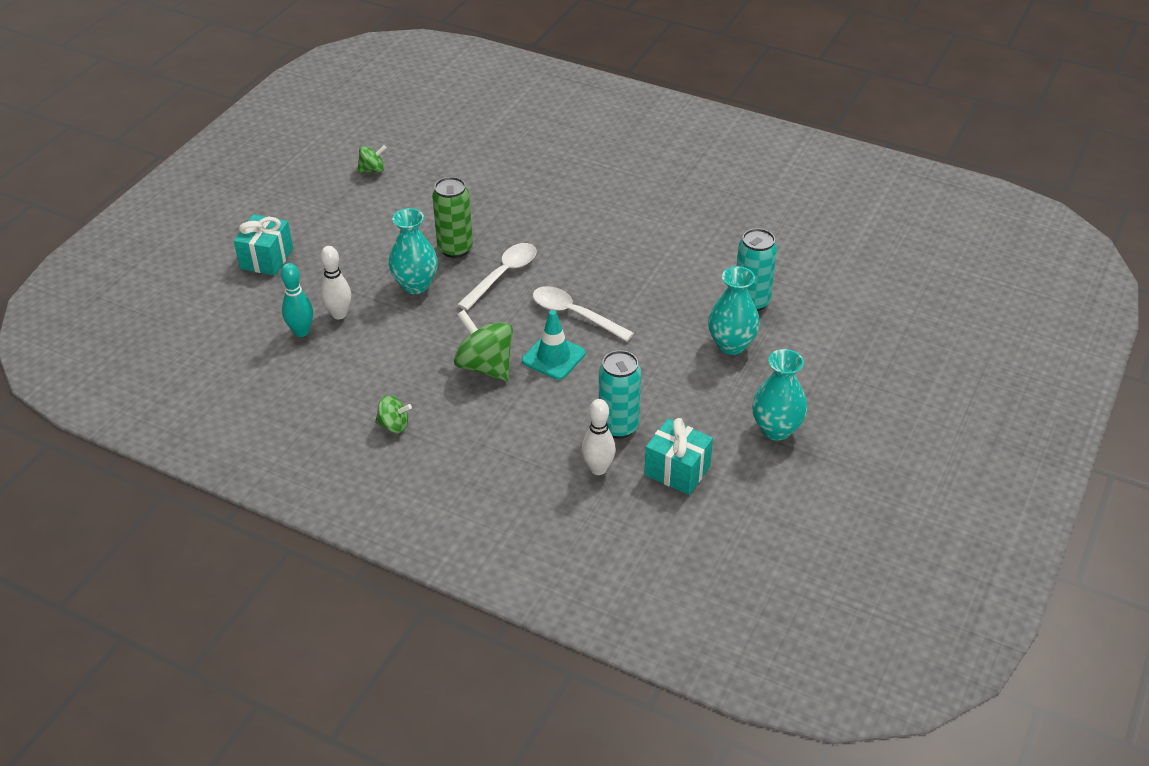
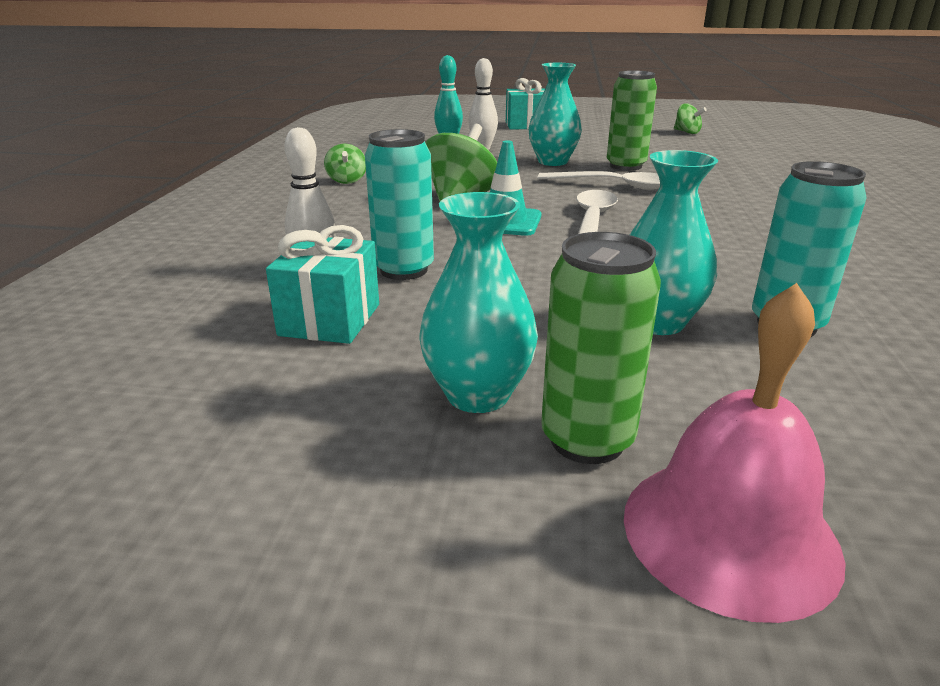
camera: 70 degrees right, 15 degrees down
(821, 405) = (587, 440): none -> green can
(882, 389) = (729, 533): none -> pink bell

